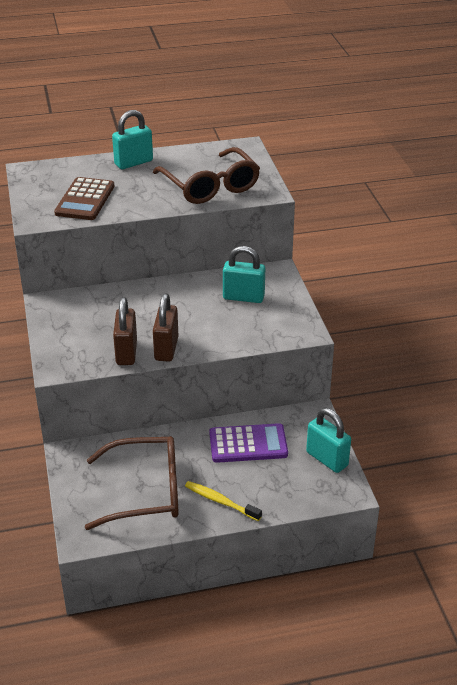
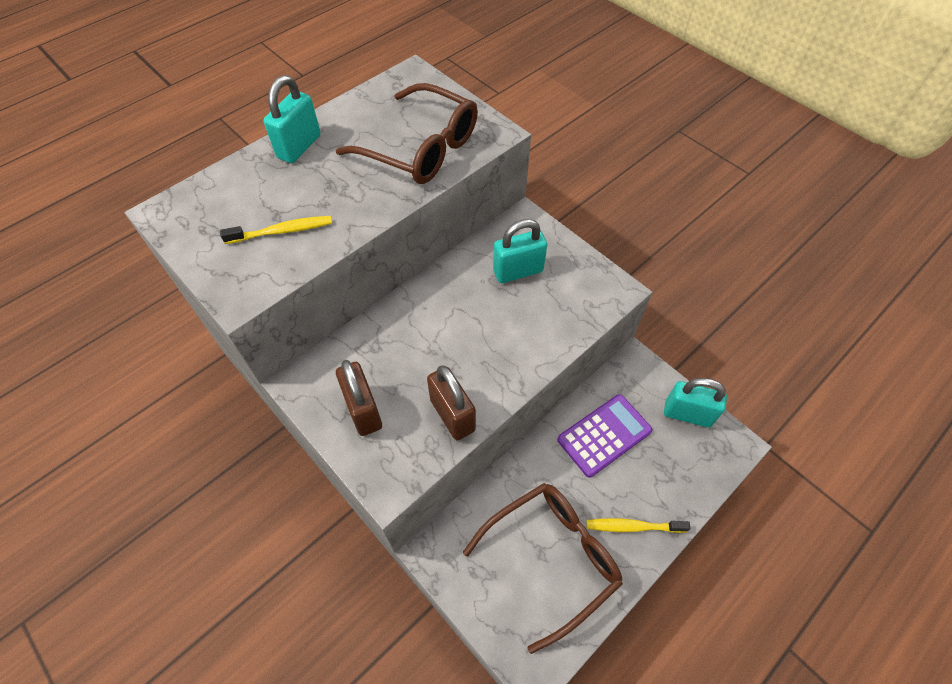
camera: 30 degrees left, 20 degrees up
(85, 200) = (281, 231): brown calculator -> yellow toothbrush
(166, 349) = (492, 386): brown padlock -> brown padlock (363, 410)

